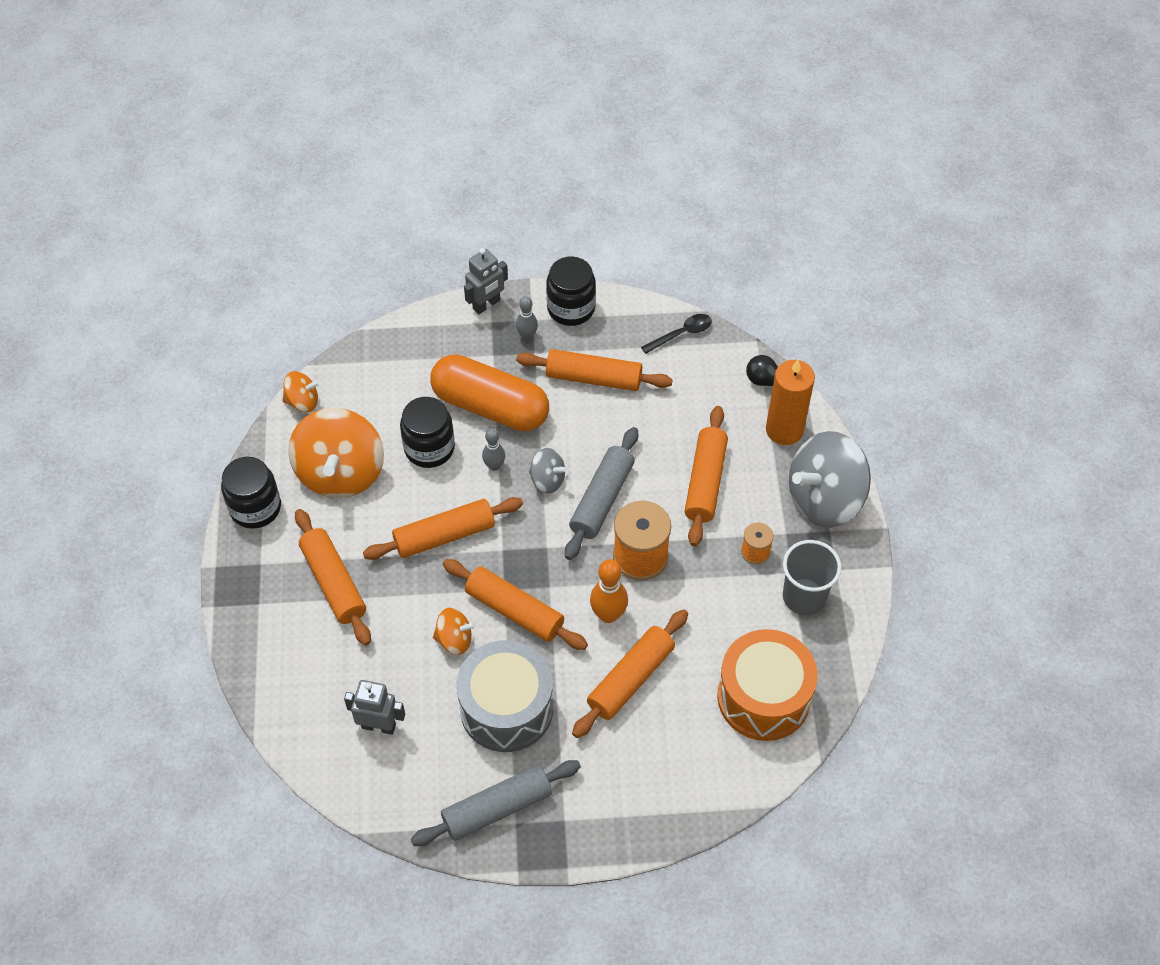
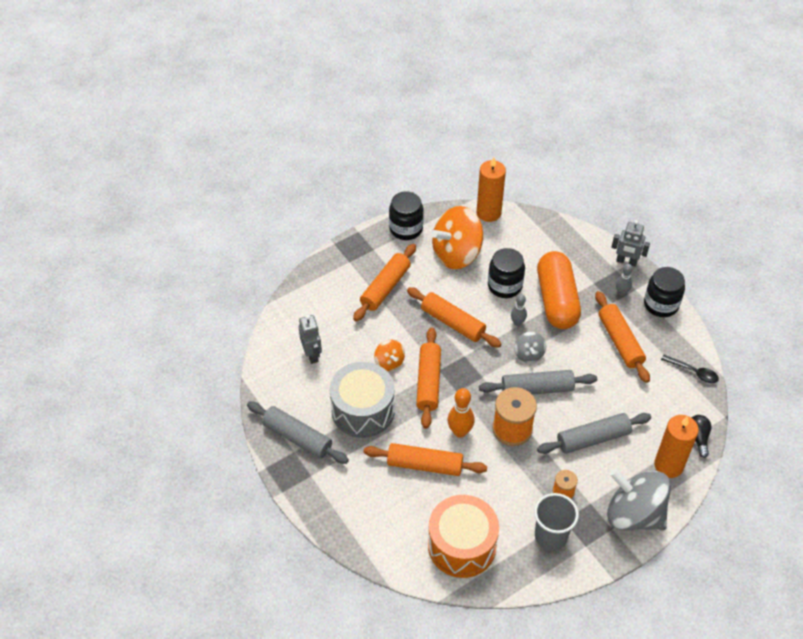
camera: 60 degrees right, 5 degrees down
(303, 401) = (488, 212): orange spinning top -> orange candle
(705, 482) = (593, 438): orange rolling pin -> grey rolling pin

